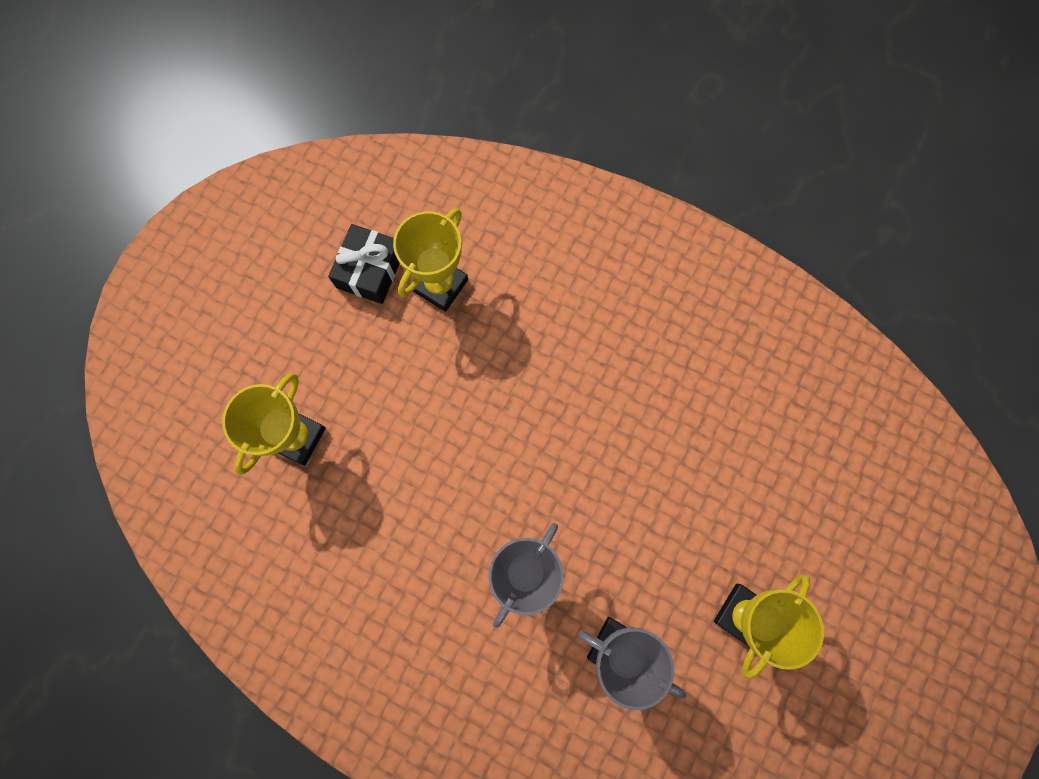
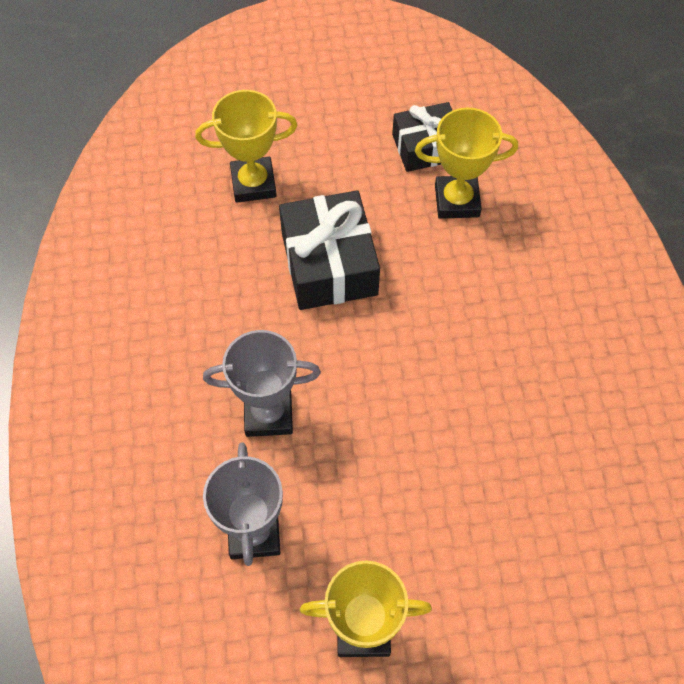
camera: 55 degrees right, 15 degrees down
(423, 428) = (329, 264): none -> black gift

